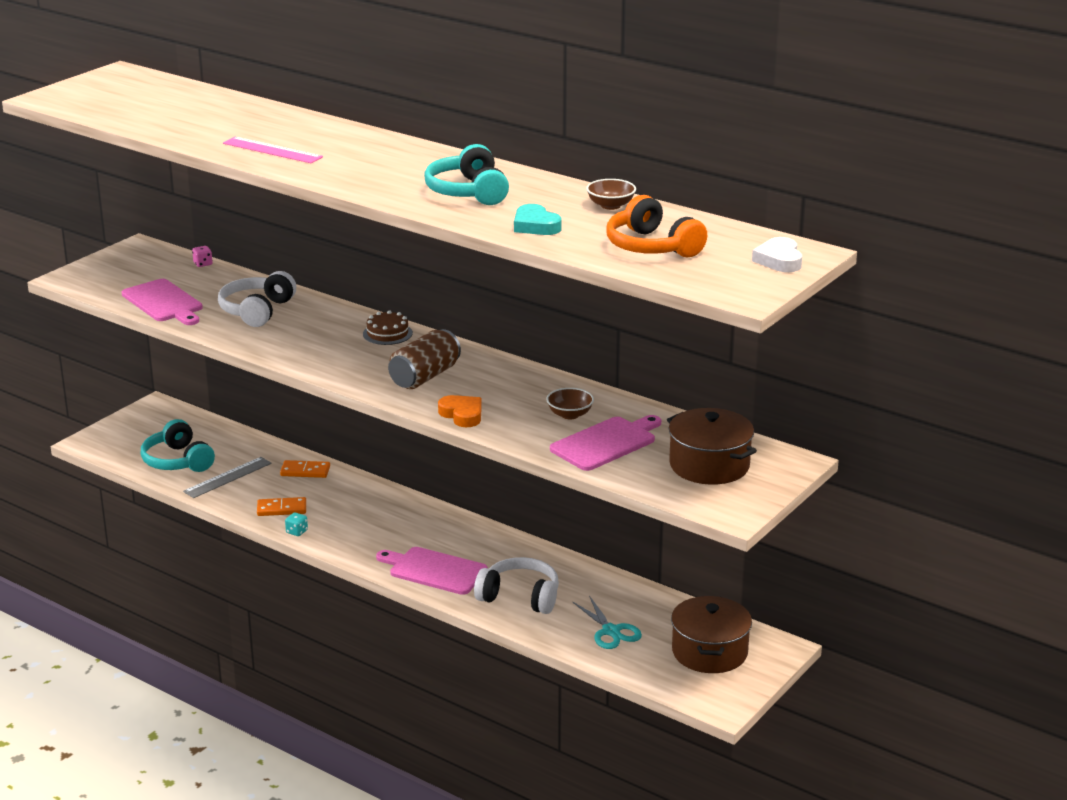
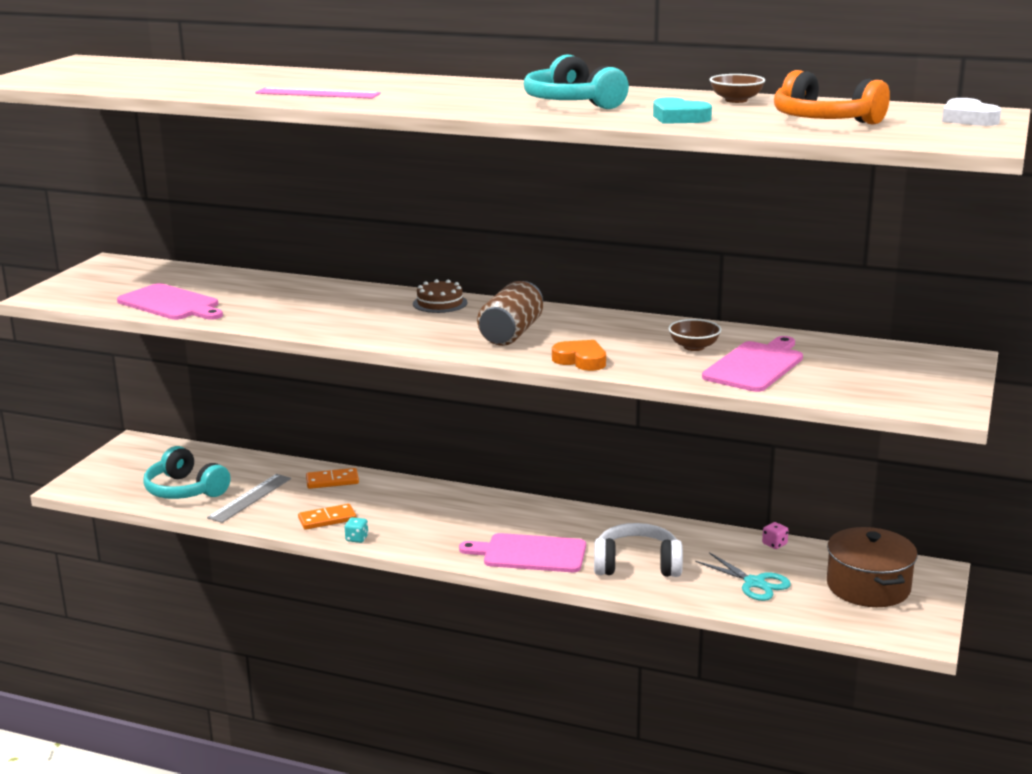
camera: 15 degrees left, 5 degrees down
(203, 264) = (192, 269): pink dice -> pink dice (774, 544)
(257, 311) = (281, 300): white headphones -> none
(709, 465) = (879, 371): brown pot -> none

